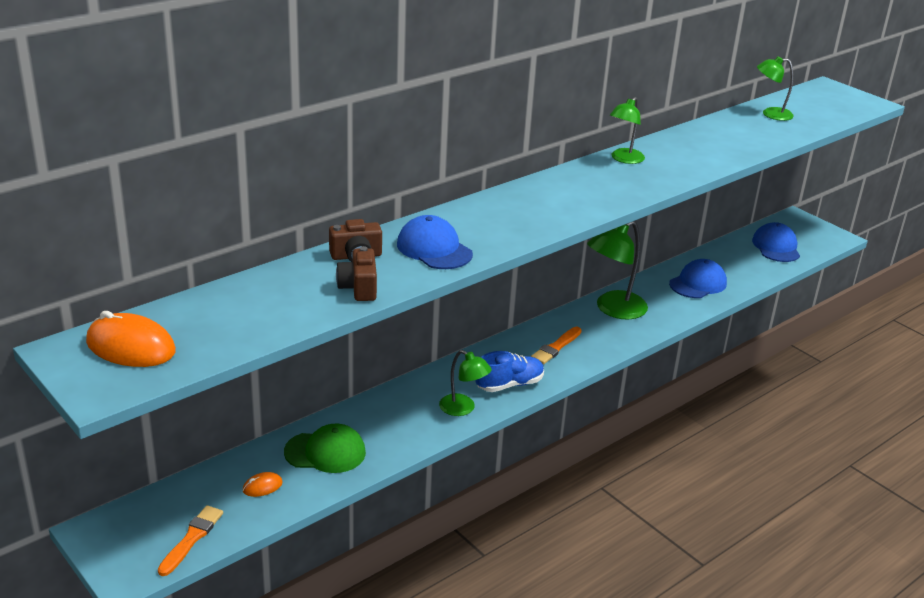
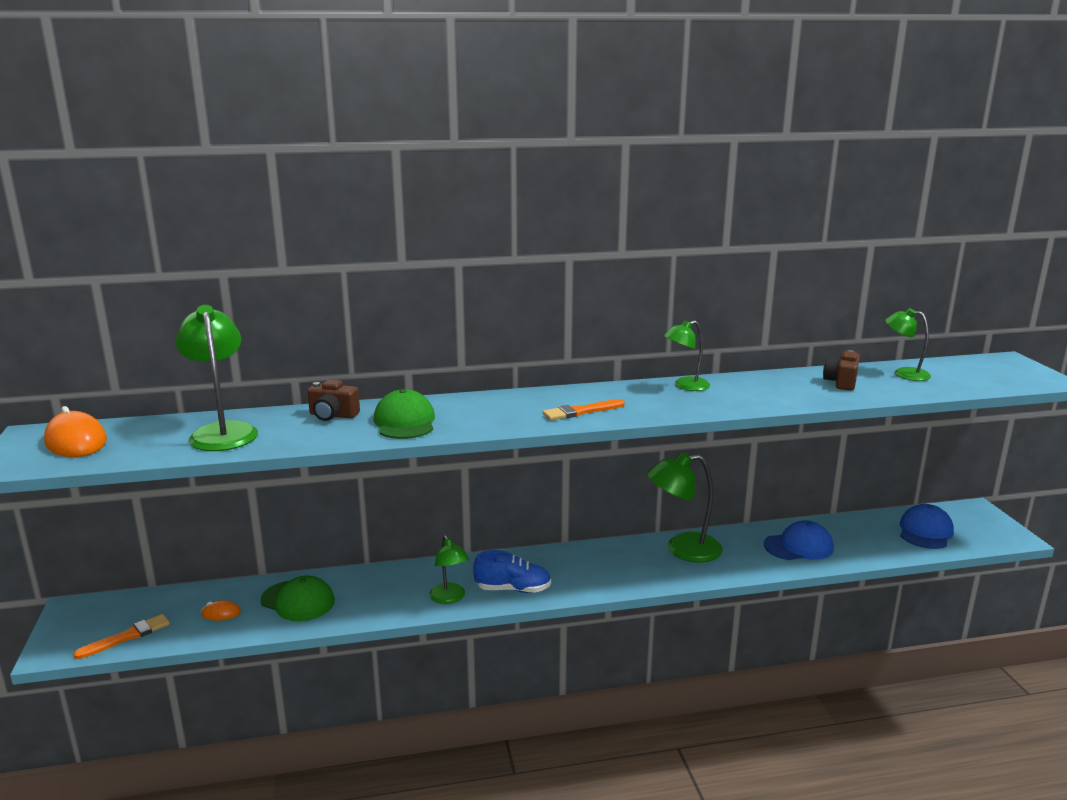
camera: 30 degrees right, 10 degrees down
(272, 299) = (222, 432): none -> green lamp
(359, 288) = (300, 437): brown camera -> brown camera (841, 382)
(434, 249) = (405, 422): blue cap -> green cap
(556, 347) = (591, 568): orange brush -> orange brush (581, 411)

